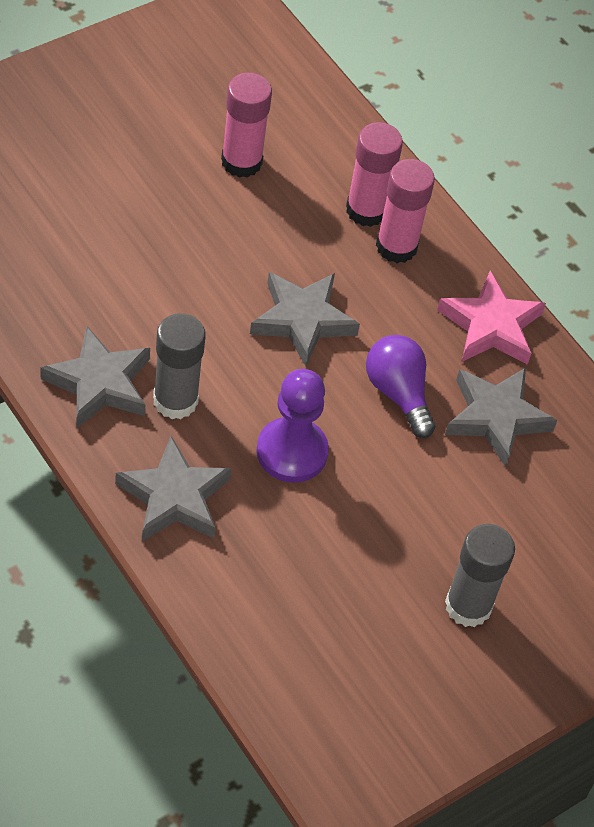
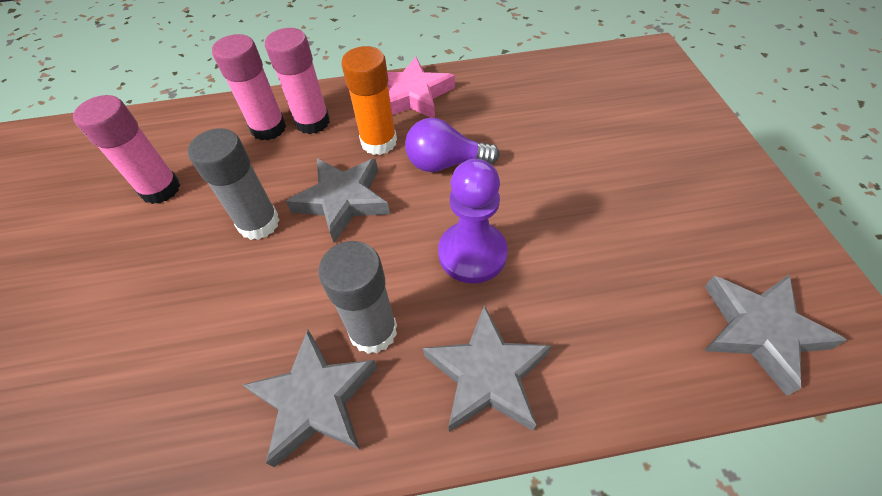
camera: 55 degrees left, 0 degrees up
(398, 321) = (379, 142): none -> orange glue stick
(468, 606) = (661, 185): grey glue stick -> grey glue stick (259, 223)
(496, 418) = (492, 116): grey star -> grey star (759, 331)

